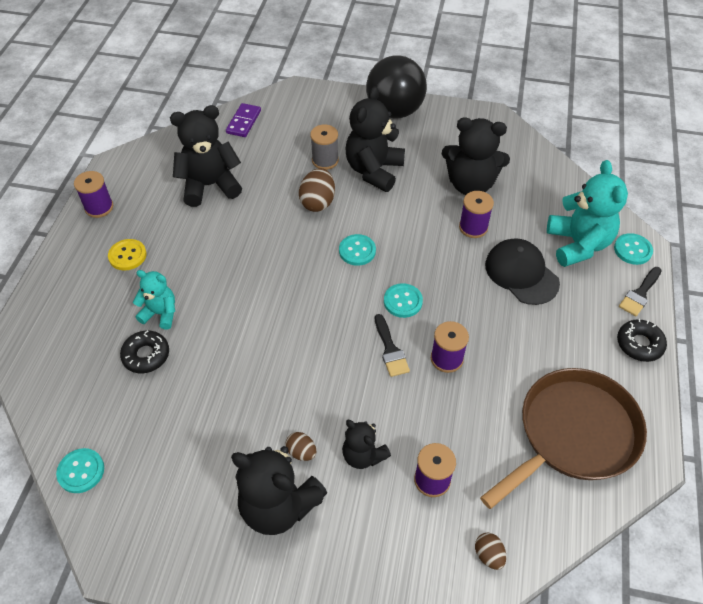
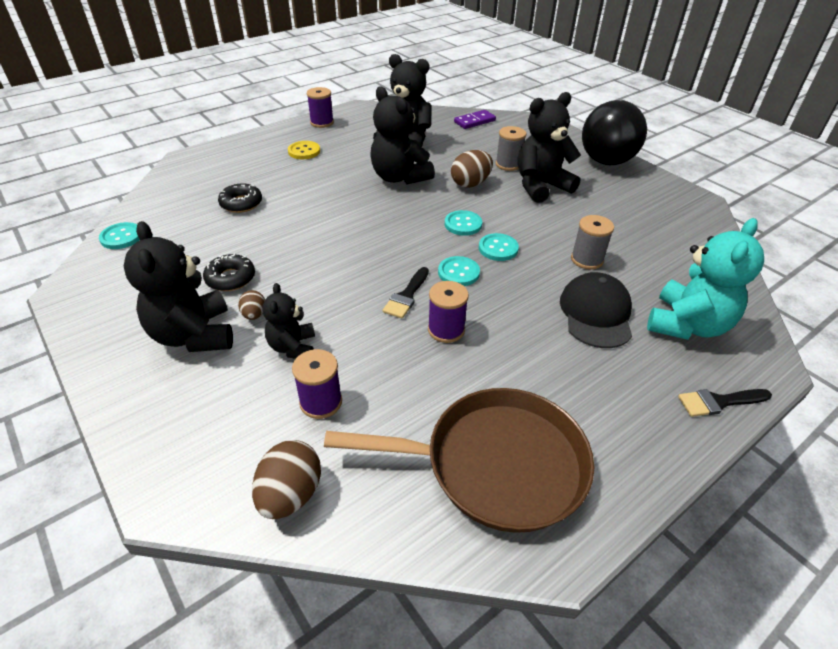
camera: 40 degrees right, 10 degrees down
(160, 313) = (280, 188): turquoise teddy bear -> none
(470, 184) = (620, 232): black teddy bear -> black teddy bear (399, 177)
(473, 227) = (587, 259): purple spool -> grey spool
(488, 555) = (290, 494): brown egg -> brown egg, size x1.74
(632, 250) = (752, 363): turquoise button -> turquoise button (498, 248)
(639, 344) = (668, 442): black donut -> black donut (230, 278)

